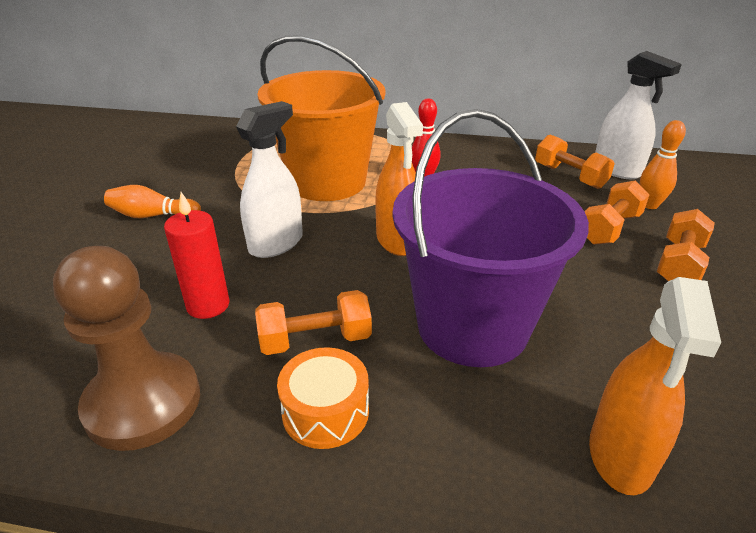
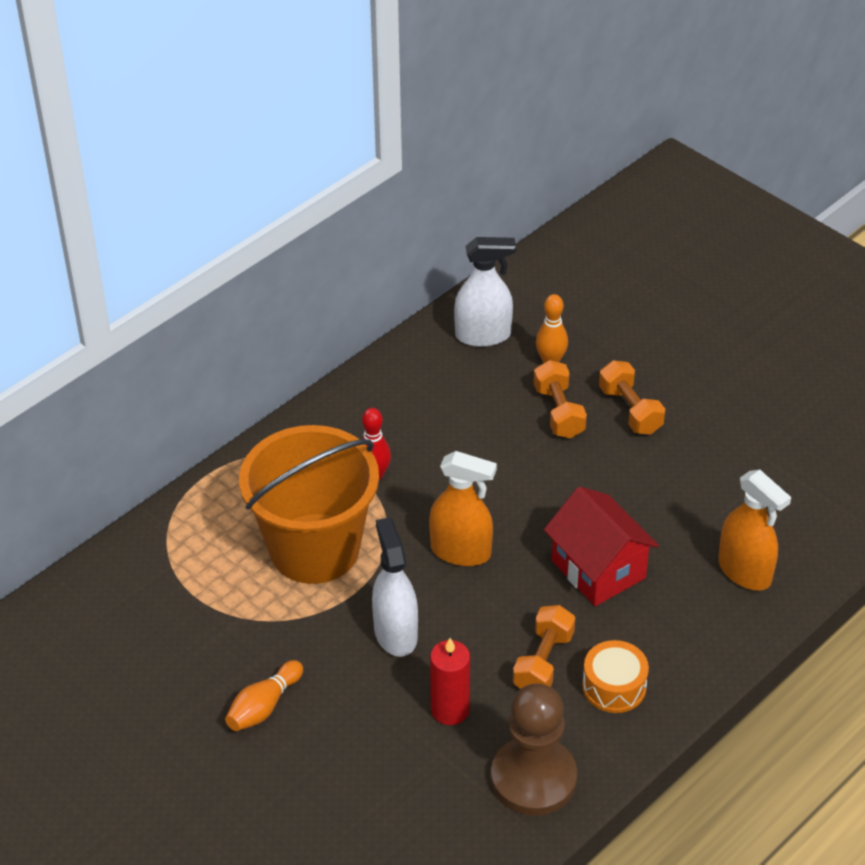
camera: 55 degrees left, 10 degrees up
(472, 326) = (598, 569): purple bucket -> red house
(569, 176) = (464, 374): orange dumbbell -> none

